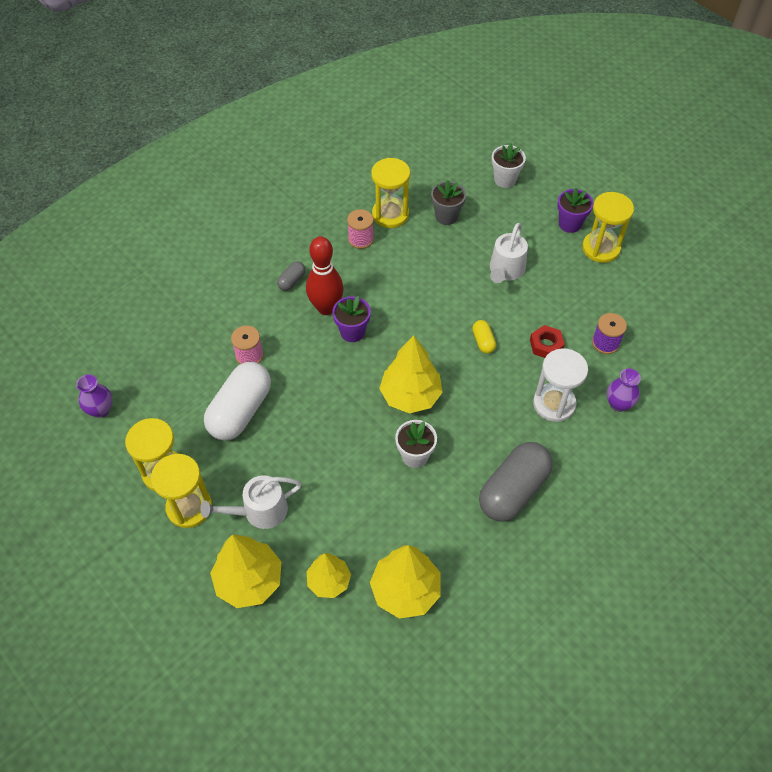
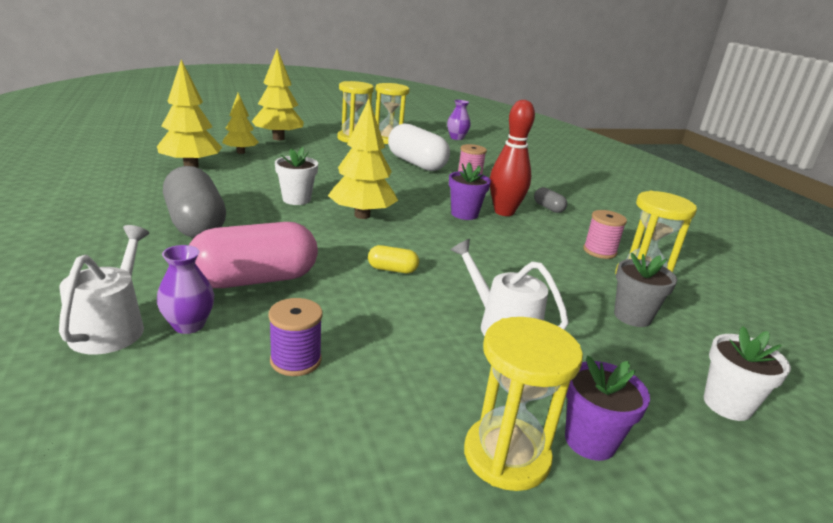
camera: 110 degrees right, 30 degrees down
(259, 511) = (324, 150): white watering can -> white watering can (111, 327)
(546, 345) = (345, 308): red nut -> none
(554, 404) = (255, 280): white hourglass -> pink capsule

